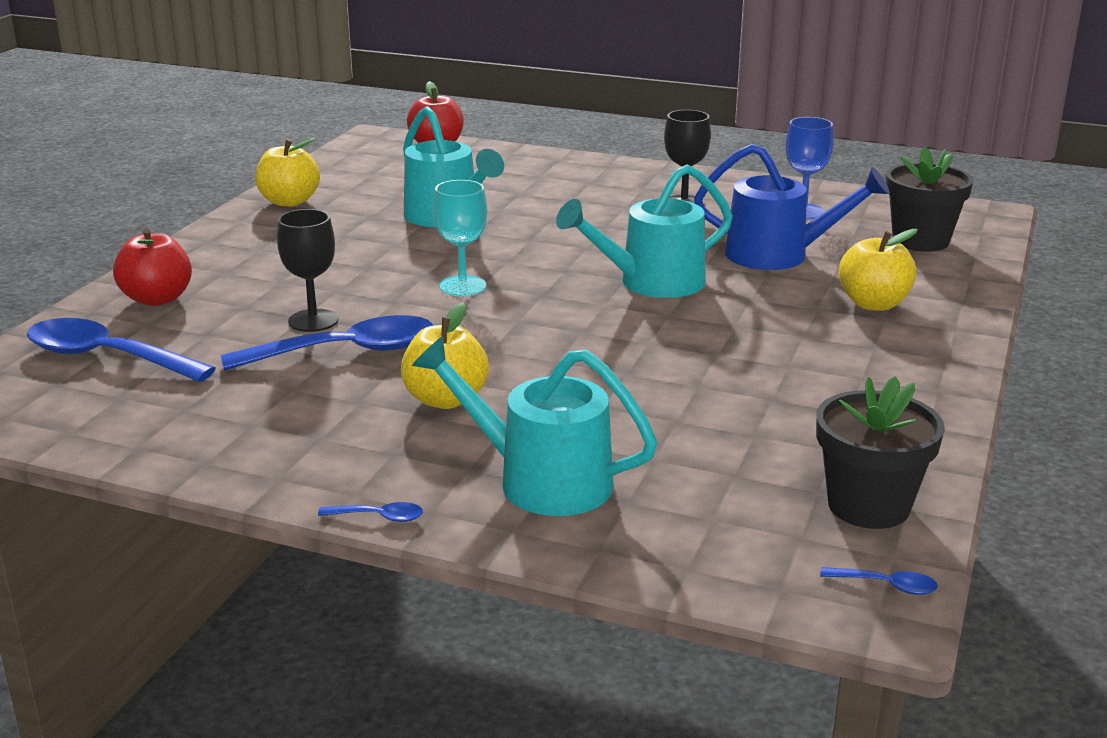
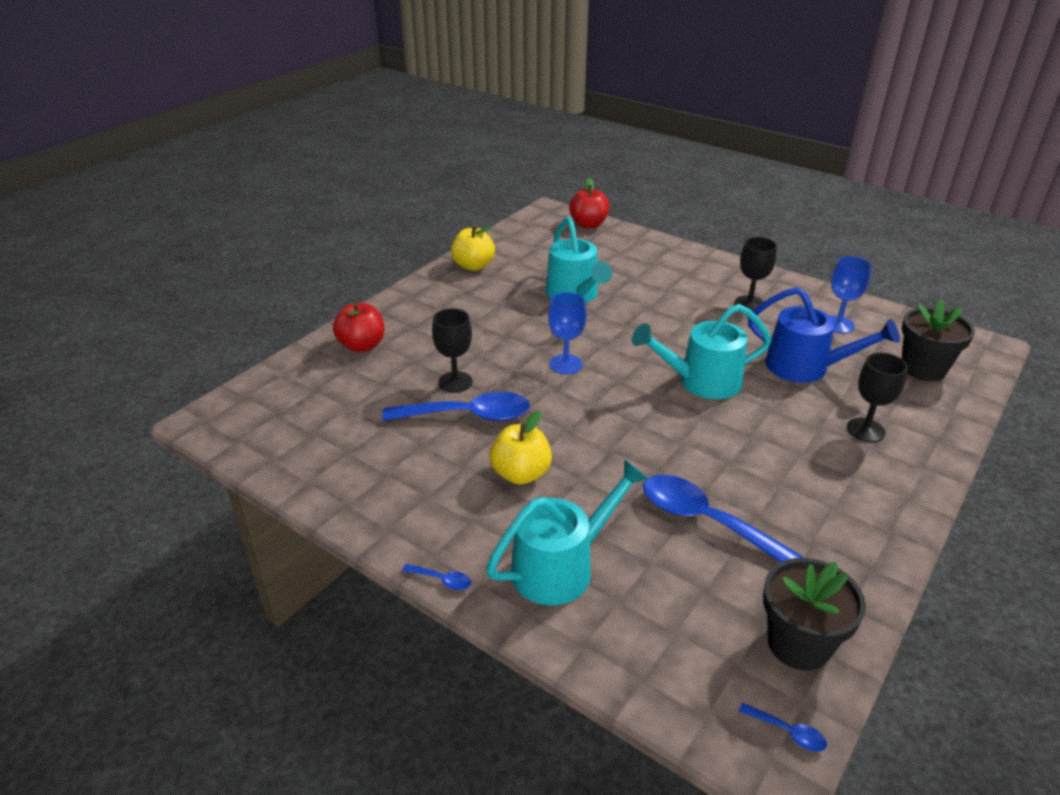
camera: 15 degrees right, 10 degrees up
(106, 357) = (314, 395): blue spoon -> blue spoon (705, 521)
(462, 286) = (565, 364): turquoise goblet -> blue goblet
(540, 480) = (562, 566): turquoise watering can -> turquoise watering can turned 105 degrees clockwise
(873, 304) = (865, 430): yellow apple -> black goblet

